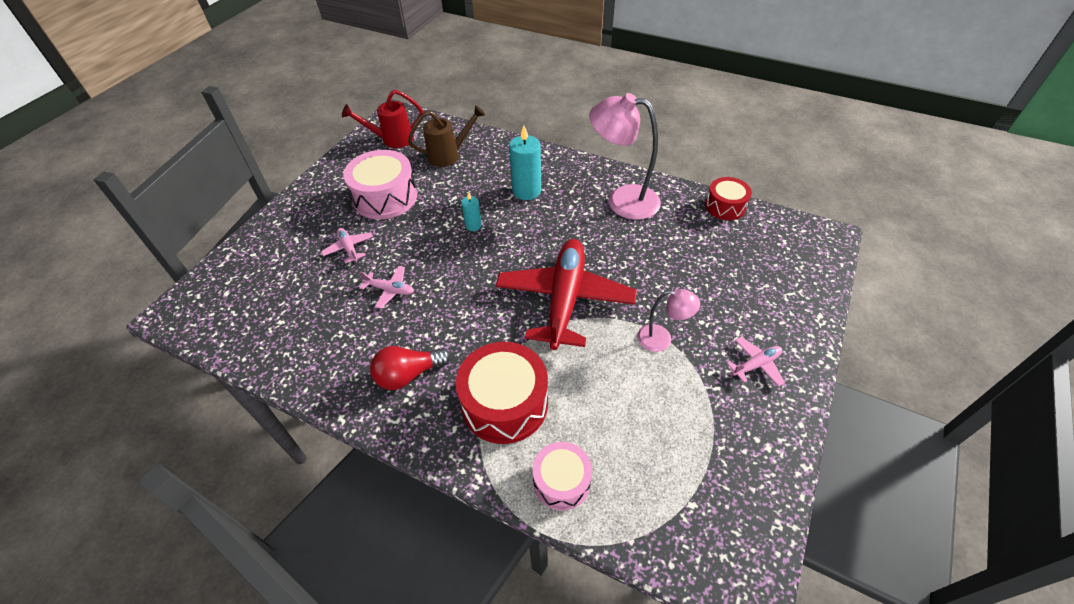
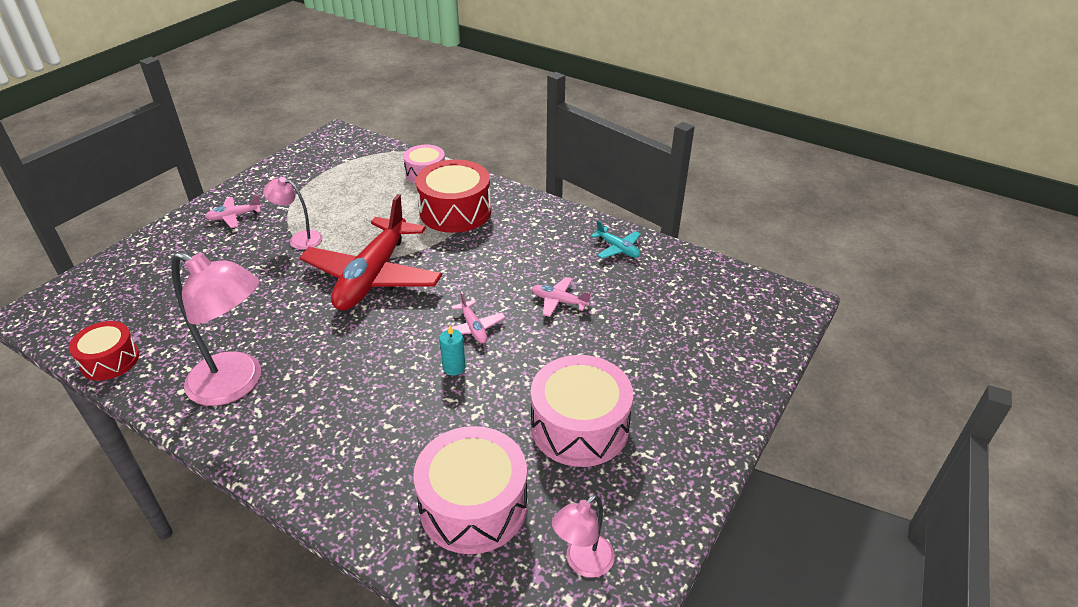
camera: 175 degrees left, 10 degrees down
(321, 362) = (617, 248): none -> turquoise plane
(349, 248) = (617, 353): pink plane -> pink plane (473, 328)
(392, 140) = (583, 563): red watering can -> pink lamp
(408, 375) = (535, 234): red light bulb -> none
(449, 155) = (473, 505): brown watering can -> pink drum
(526, 191) = (364, 414): turquoise candle -> none

